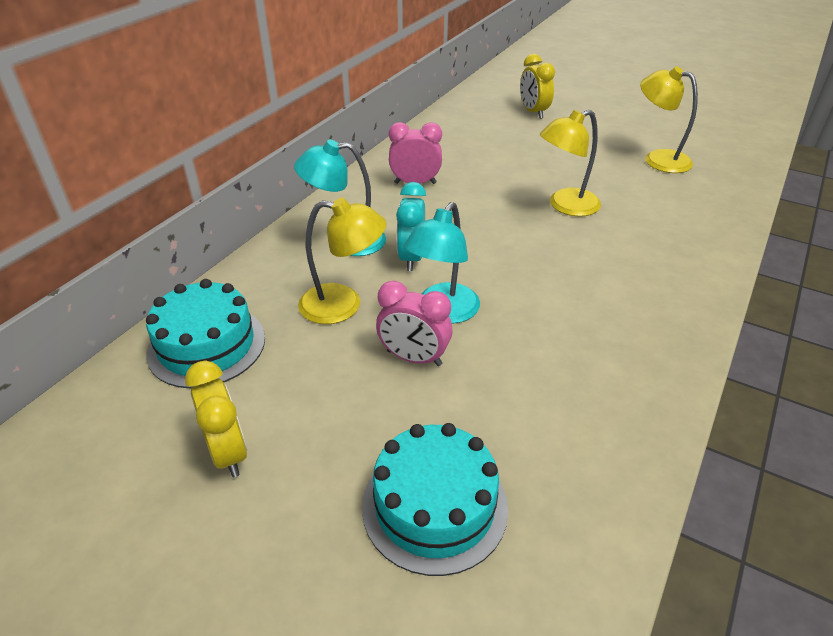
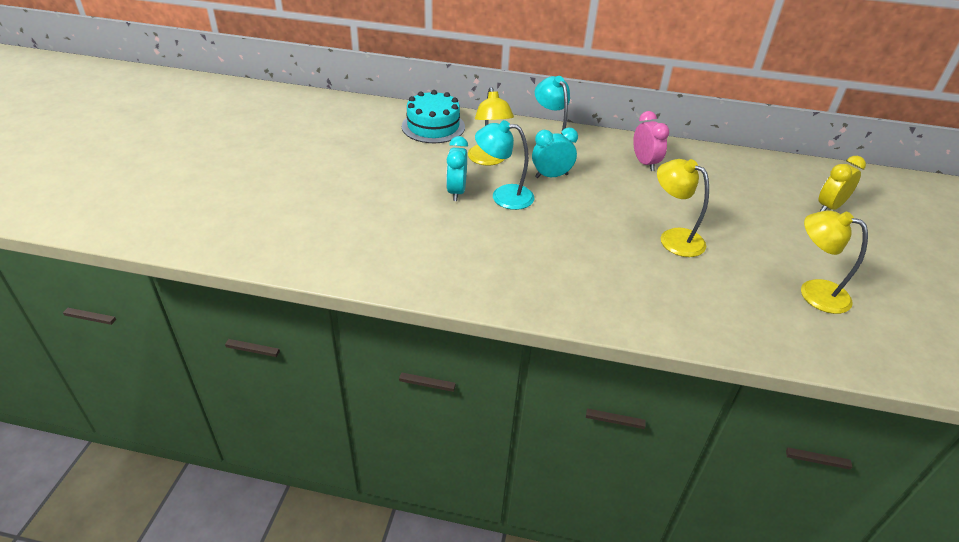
camera: 70 degrees right, 0 degrees up
(228, 452) = (367, 150): yellow clock -> none
(414, 358) = (456, 192): pink clock -> turquoise clock
(434, 506) = (355, 214): turquoise cake -> none
(658, 159) = (814, 292): yellow lamp -> yellow lamp turned 75 degrees counterclockwise

